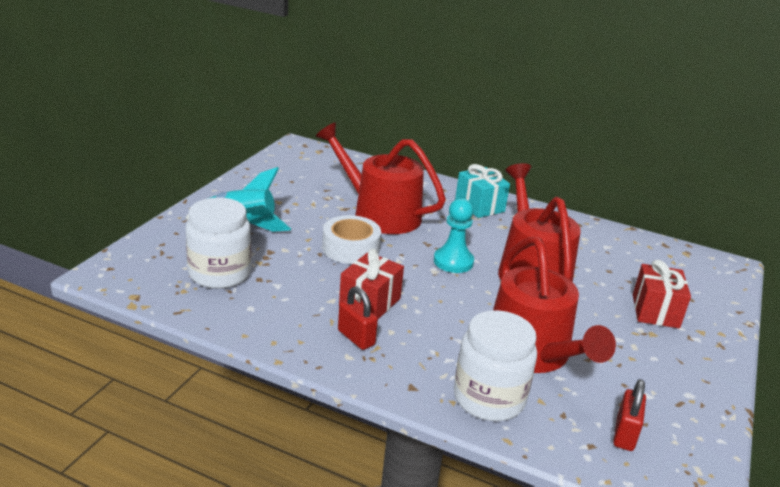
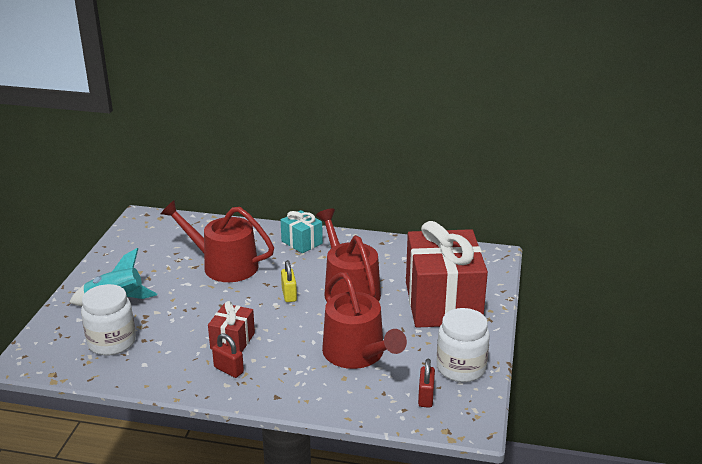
camera: 10 degrees left, 0 degrees up
(350, 248) = (208, 300): white tape -> none
(453, 261) = (289, 295): turquoise pawn -> yellow padlock
(489, 398) = (331, 393): white jar -> white jar (461, 368)
(655, 311) = (442, 303): red gift -> red gift, size x2.18

